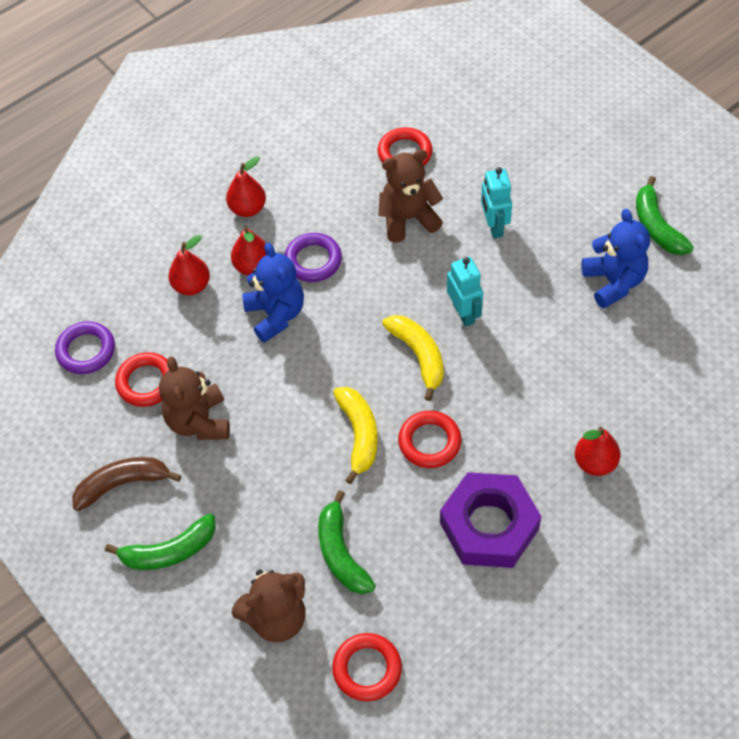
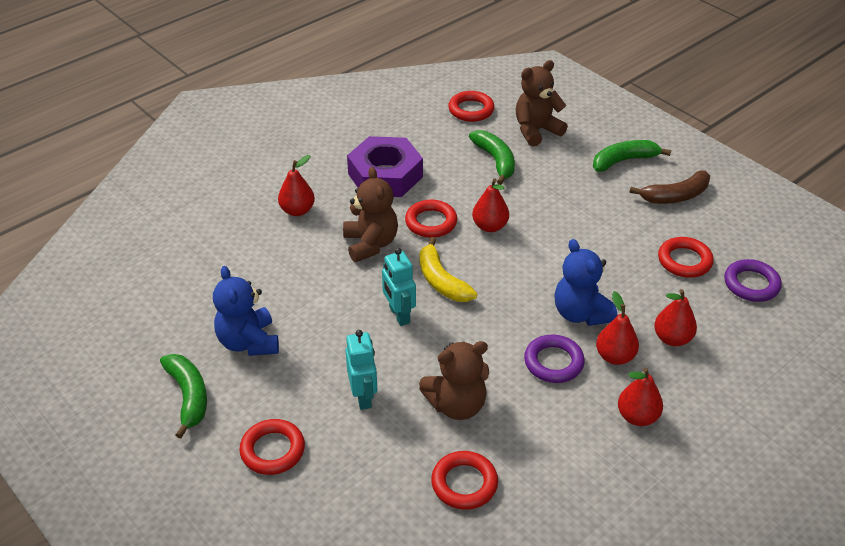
camera: 175 degrees right, 15 degrees down
(199, 421) = (627, 234): brown teddy bear -> brown teddy bear (370, 244)
(359, 435) = (490, 226): yellow banana -> red pear
(568, 179) = (272, 450): none -> red ring

